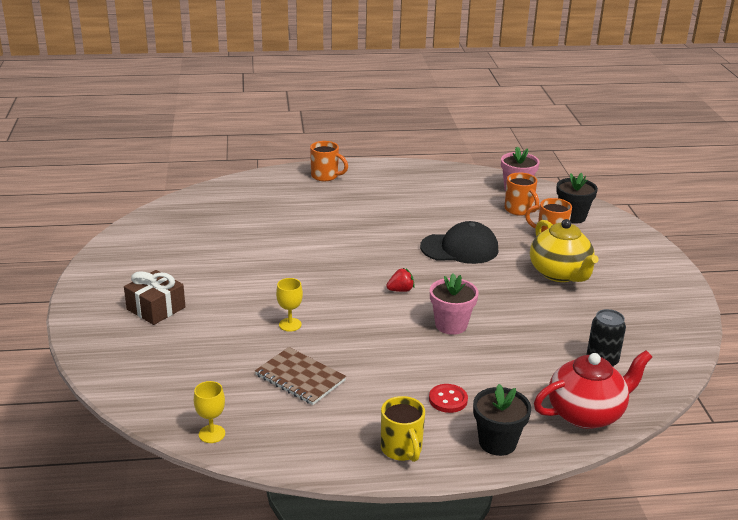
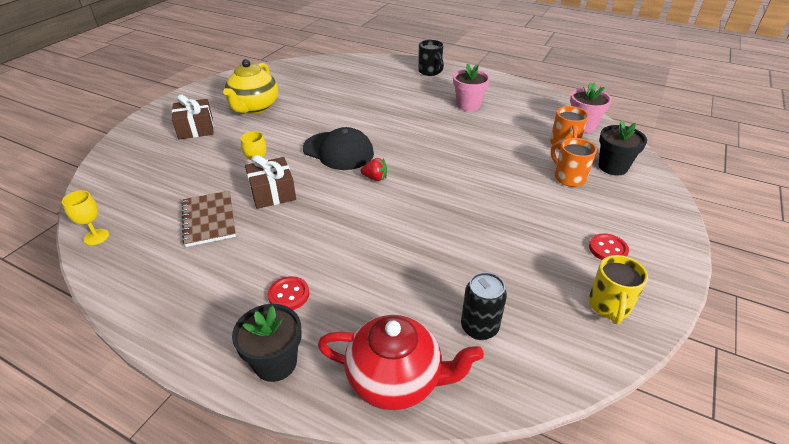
camera: 35 degrees right, 10 degrees up
(325, 176) = (430, 72): orange mug -> black mug
(326, 335) = (272, 193): none -> brown gift
(402, 449) = (193, 323): yellow mug -> yellow mug (609, 306)
(451, 325) = (378, 225): pink flower pot -> pink flower pot (468, 105)
(459, 248) = (468, 160): black cap -> black cap (338, 151)
(560, 274) = (538, 217): yellow teapot -> yellow teapot (254, 107)
(628, 279) = (608, 249): none -> red button

